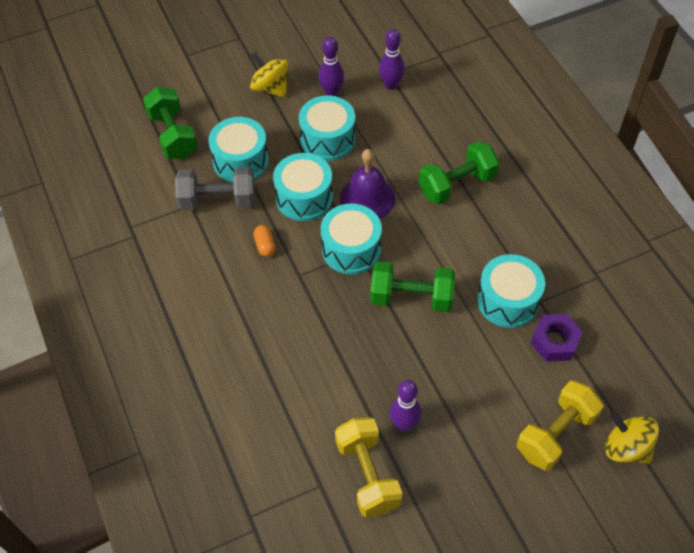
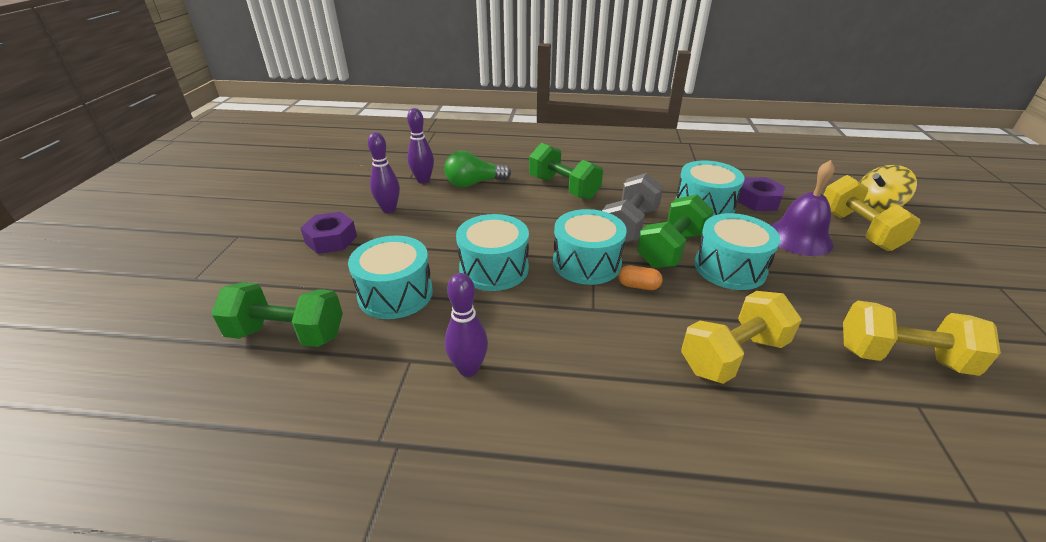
camera: 60 degrees left, 20 degrees down
(218, 200) = (430, 333): grey dumbbell -> grey dumbbell (629, 226)
(265, 245) = (531, 319): orange capsule -> orange capsule (638, 286)
(270, 88) = (331, 239): yellow spinning top -> purple nut
(302, 370) = (733, 355): none -> yellow dumbbell
(327, 139) = (439, 230): turquoise drum -> turquoise drum (729, 268)
(367, 198) = (533, 233): purple bell -> purple bell (799, 238)
(404, 424) = (832, 307): purple bowling pin -> purple bowling pin (468, 369)
(413, 120) = (474, 183): none -> green light bulb
(457, 185) = (563, 188): green dumbbell -> green dumbbell turned 45 degrees counterclockwise

